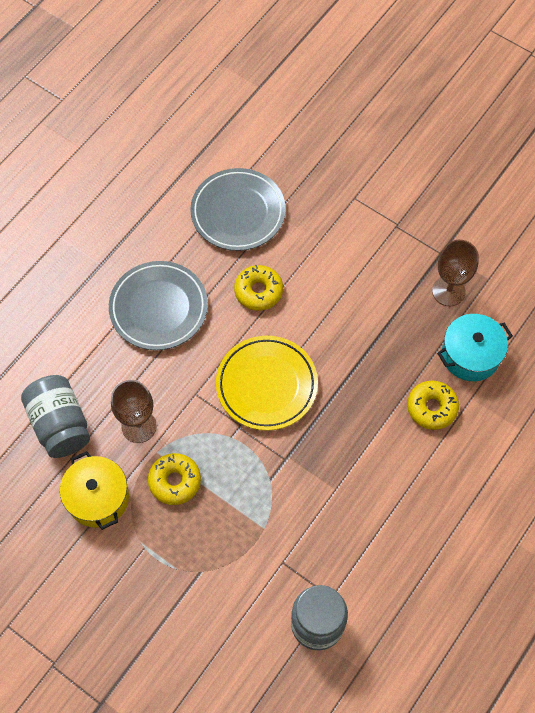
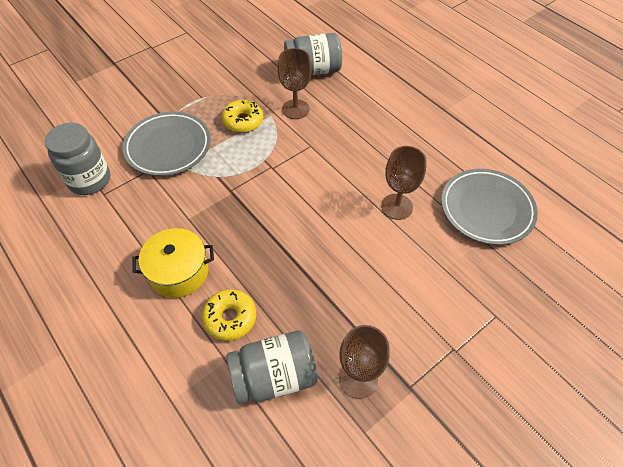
camera: 105 degrees right, 10 degrees down
(98, 498) = (250, 81): yellow pot -> yellow pot (179, 272)
(158, 308) = (395, 137): grey plate -> grey plate (168, 147)
(258, 291) = (396, 206): yellow donut -> brown goblet
(266, 385) = (302, 192): yellow plate -> none
(470, 355) = (274, 376): turquoise pot -> grey jar

